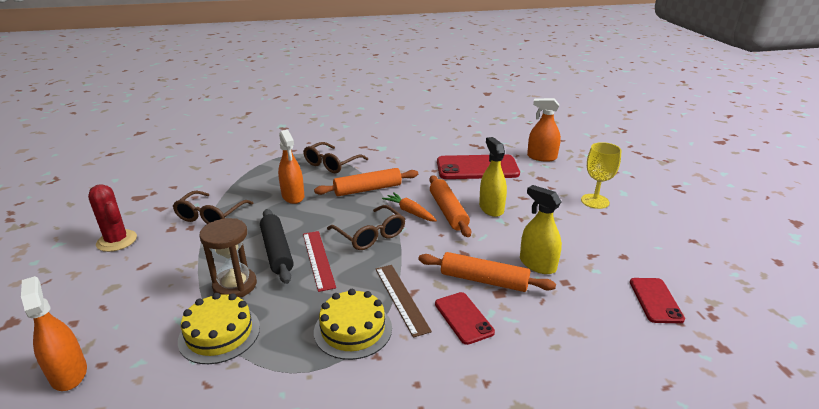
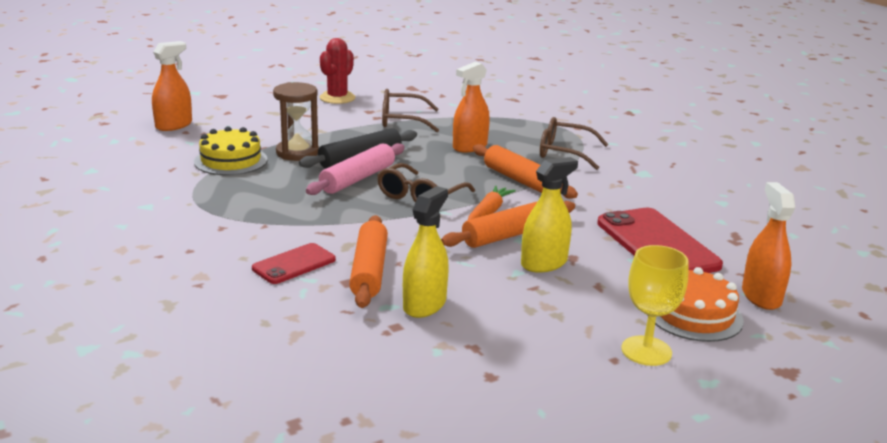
camera: 70 degrees right, 5 degrees down
(318, 259) = (358, 179): red ruler -> pink rolling pin
(353, 329) = (255, 211): yellow cake -> none
(401, 298) = (312, 228): brown ruler -> none
(558, 179) = (694, 314): none -> orange cake
(655, 300) = (389, 401): red phone -> none

